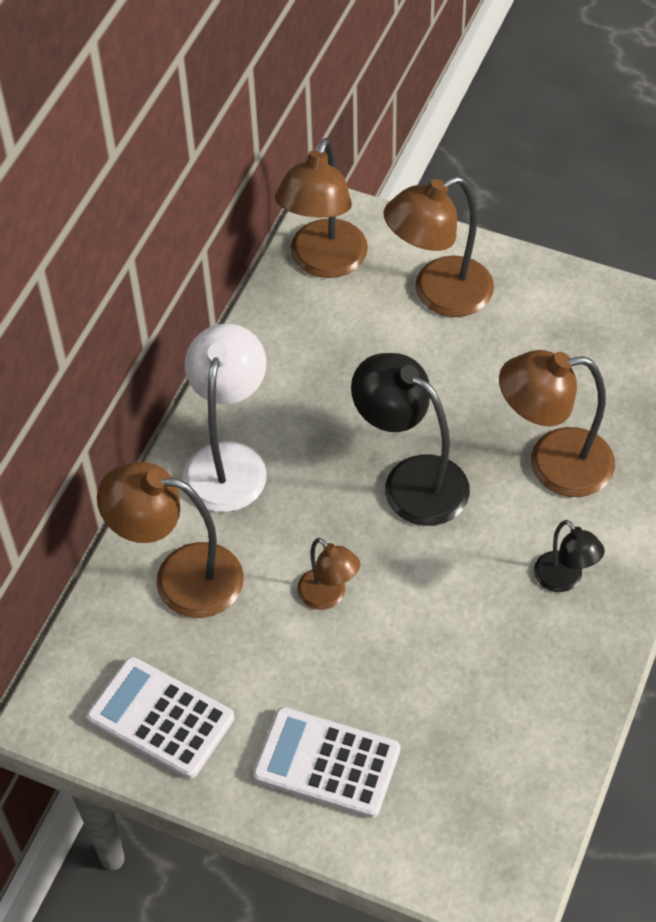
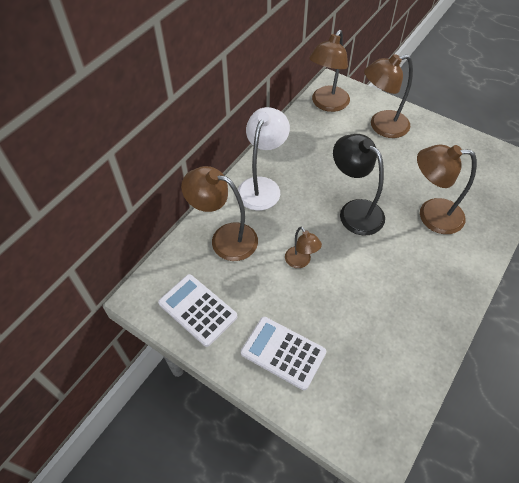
camera: 10 degrees right, 0 degrees up
(564, 580) = (431, 276): black lamp -> none

